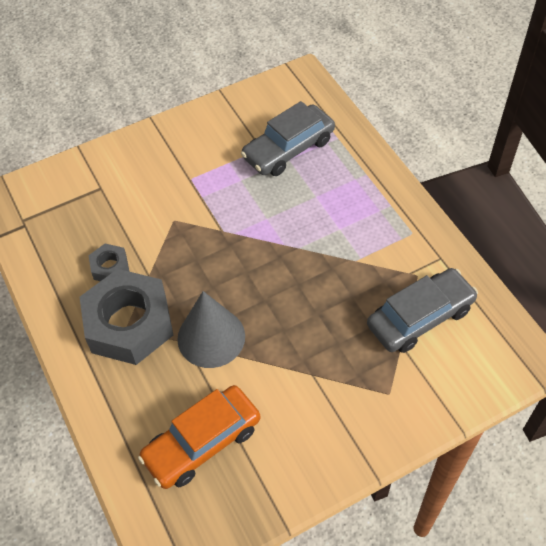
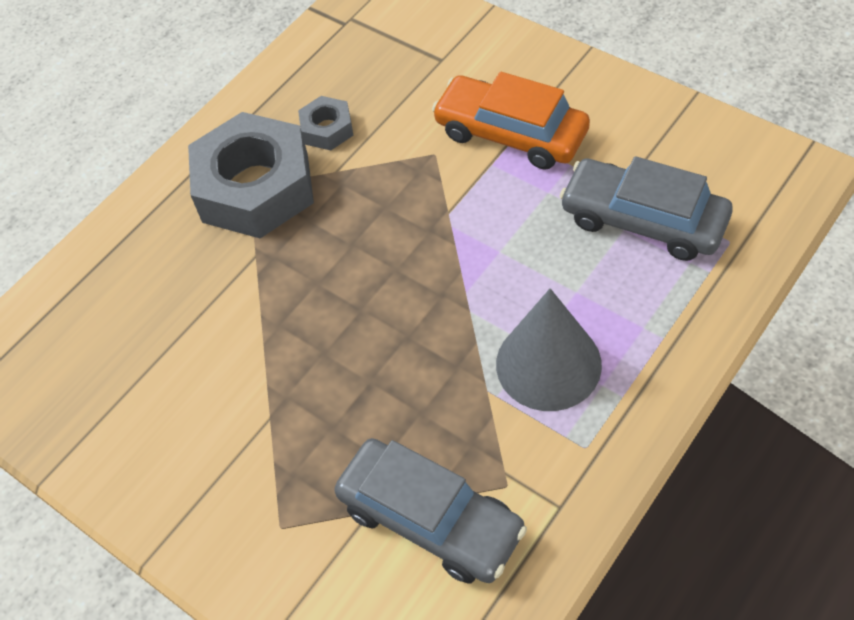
camera: 70 degrees right, 0 degrees up
(202, 442) = (123, 339): orange car -> orange car (511, 133)
(211, 337) = (275, 278): grey cone -> grey cone (548, 364)

